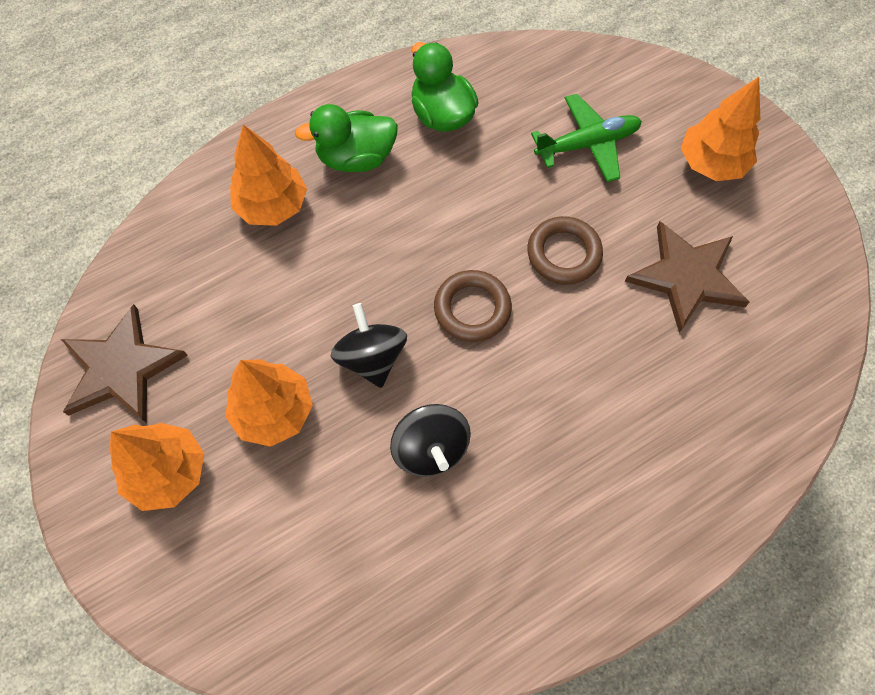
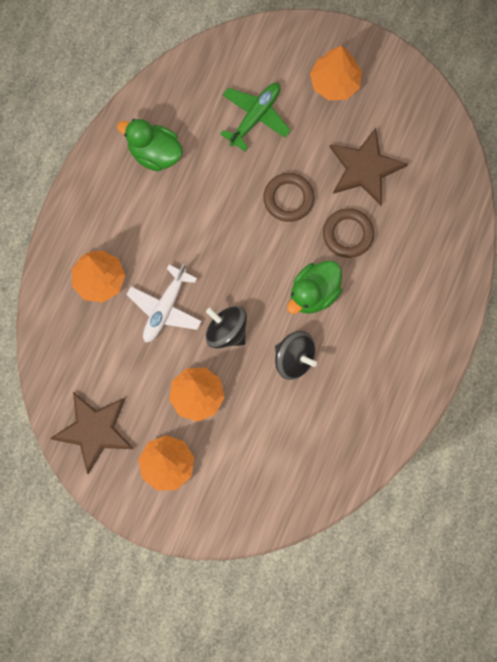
camera: 35 degrees left, 10 degrees up
(320, 283) = (165, 308): none -> white plane
(356, 158) = (124, 216): green duck -> green duck (314, 293)
(472, 309) = (261, 266): brown ring -> brown ring (348, 234)

